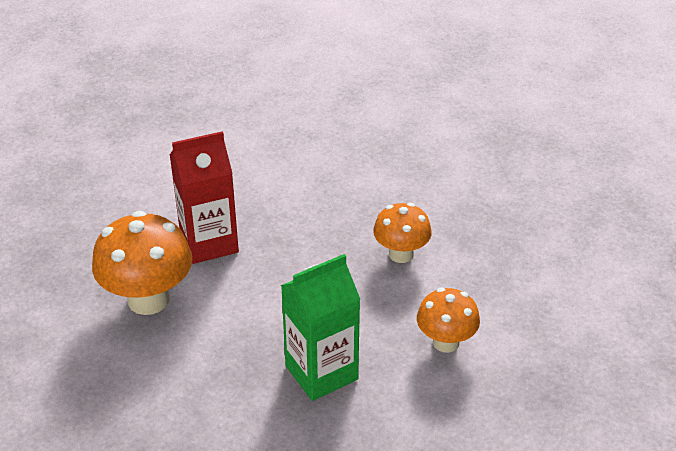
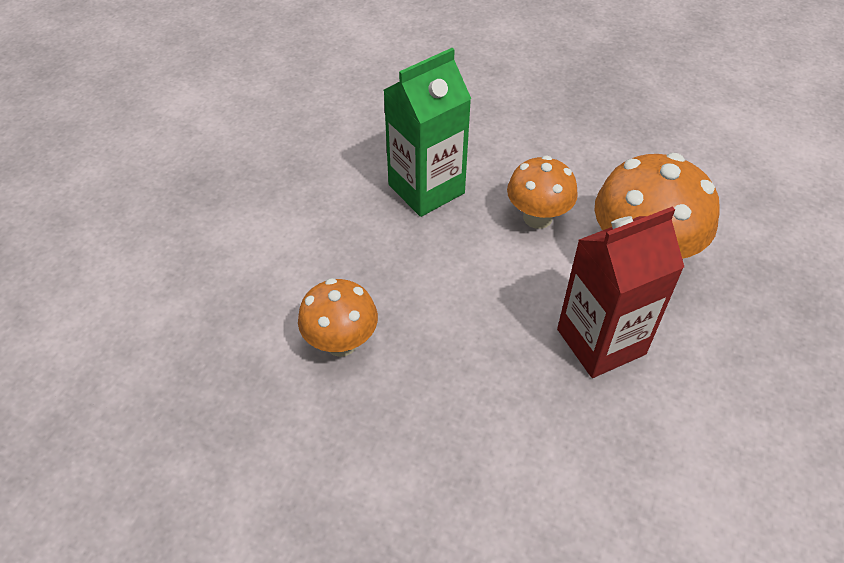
camera: 175 degrees right, 10 degrees up
(446, 342) = (294, 228): orange mushroom -> orange mushroom (537, 217)

